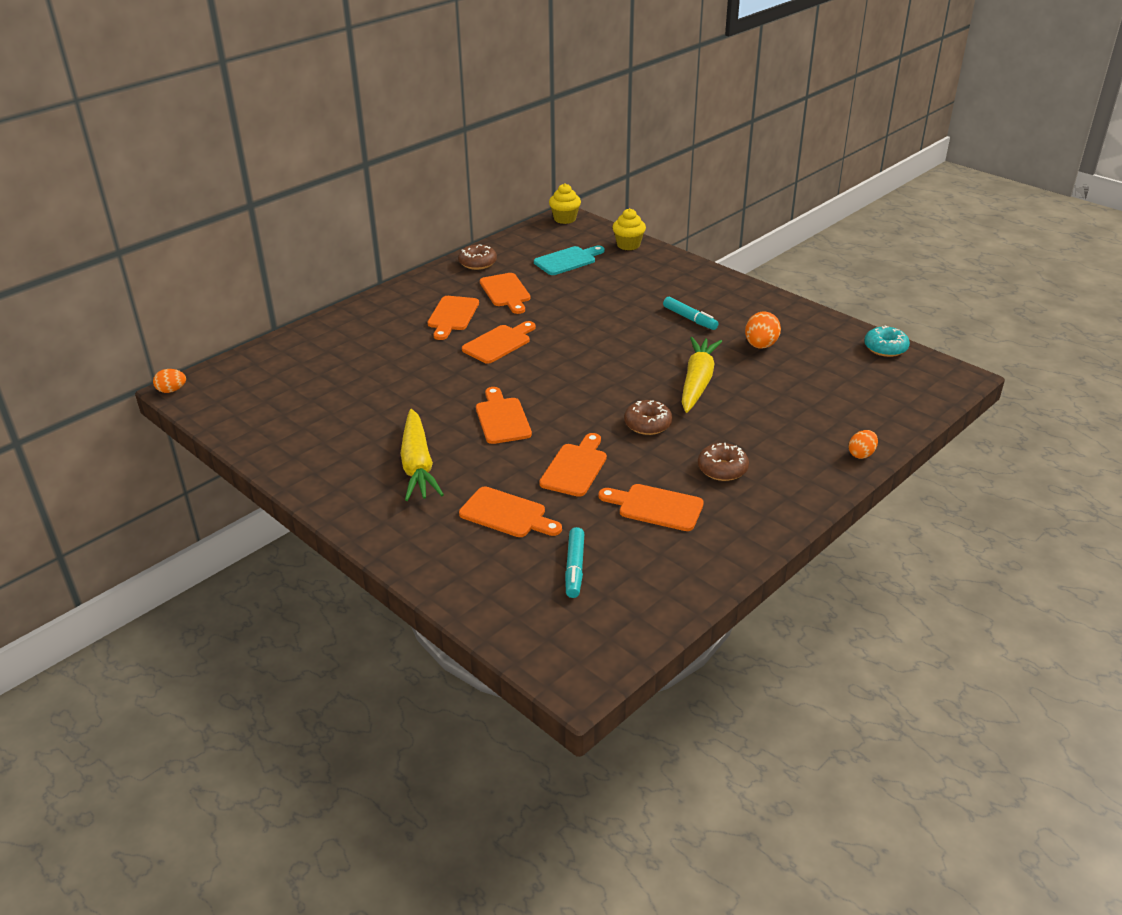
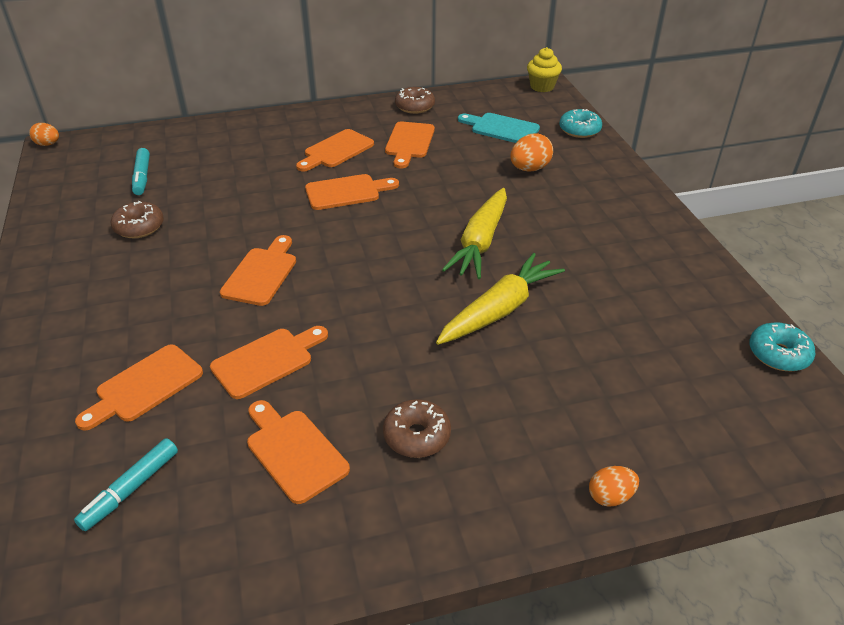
camera: 30 degrees right, 5 degrees up
(418, 465) = (135, 293): yellow carrot -> yellow carrot (480, 242)
(507, 514) = (145, 386): orange cutting board -> orange cutting board turned 75 degrees clockwise
(567, 260) = (501, 128): turquoise cutting board -> turquoise cutting board turned 150 degrees counterclockwise
(628, 245) = (579, 130): yellow cupcake -> turquoise donut
(647, 424) = (393, 340): brown donut -> brown donut (139, 227)
(689, 318) = (565, 231): turquoise marker -> turquoise marker (142, 177)
(760, 345) = (616, 292): orange egg -> orange egg (529, 169)

